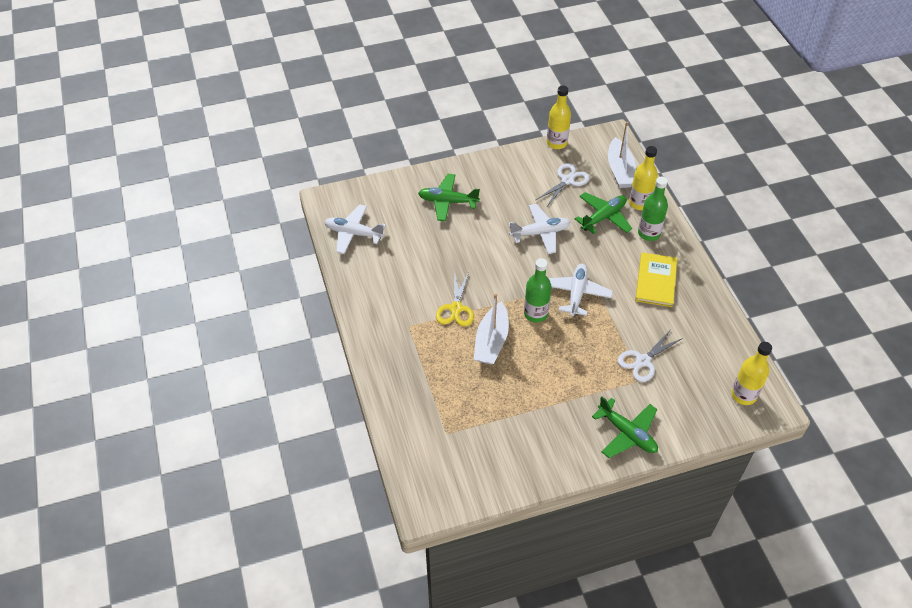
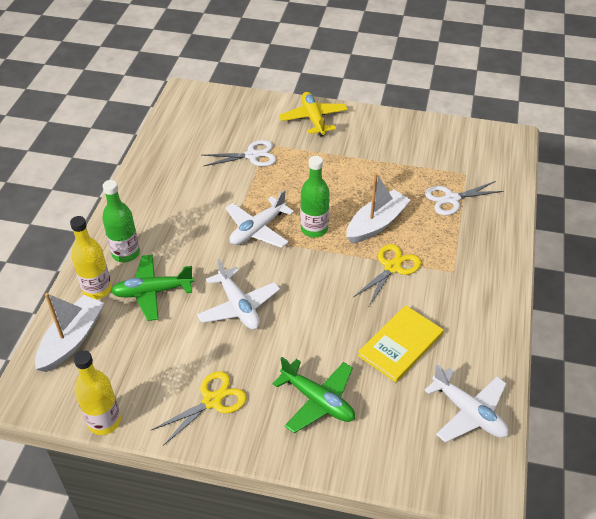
camera: 150 degrees left, 5 degrees down
(508, 176) = (212, 401): none -> yellow scissors
(540, 233) = (238, 306): white plane -> white plane turned 135 degrees counterclockwise
(567, 180) = (146, 357): white scissors -> white scissors (451, 199)
(627, 433) = (313, 119): green plane -> yellow plane
(656, 281) = (171, 208): yellow book -> yellow book (400, 345)
(743, 395) = (198, 106): yellow bottle -> none

